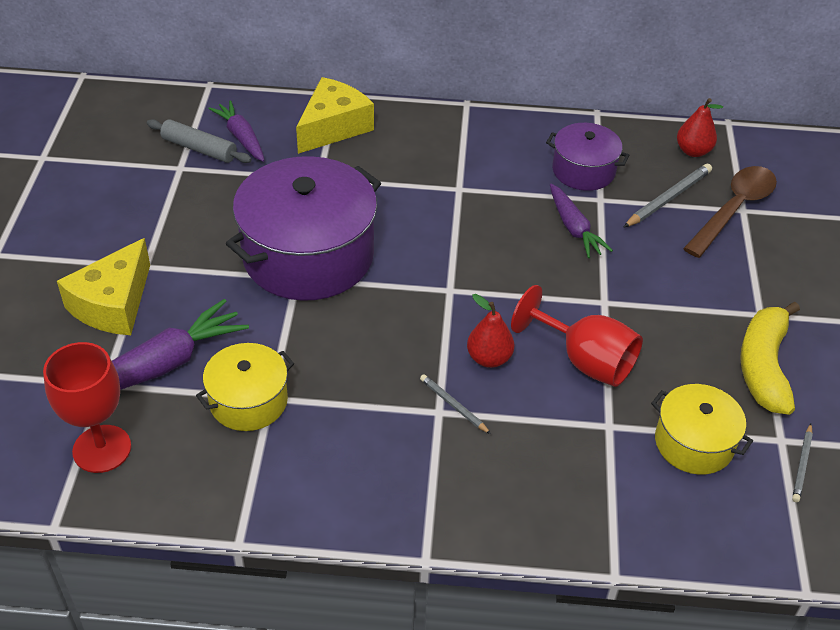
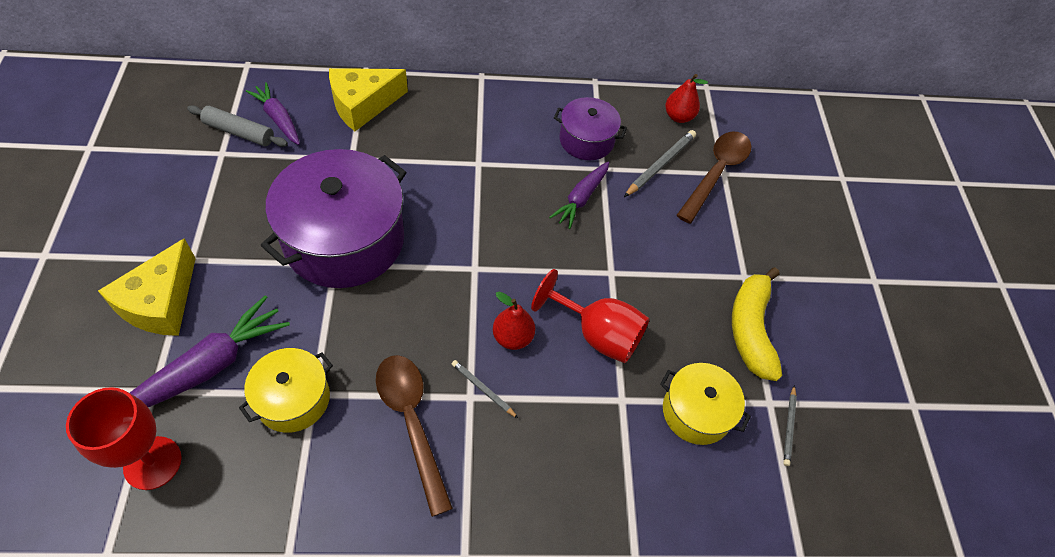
camera: 10 degrees left, 10 degrees up
(333, 127) = (363, 105): yellow cheese -> yellow cheese turned 150 degrees counterclockwise
(374, 431) = (411, 422): none -> brown spoon
(574, 228) = (581, 198): purple carrot -> purple carrot turned 60 degrees clockwise

